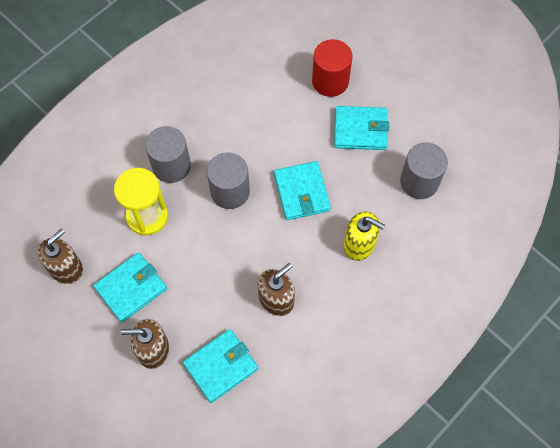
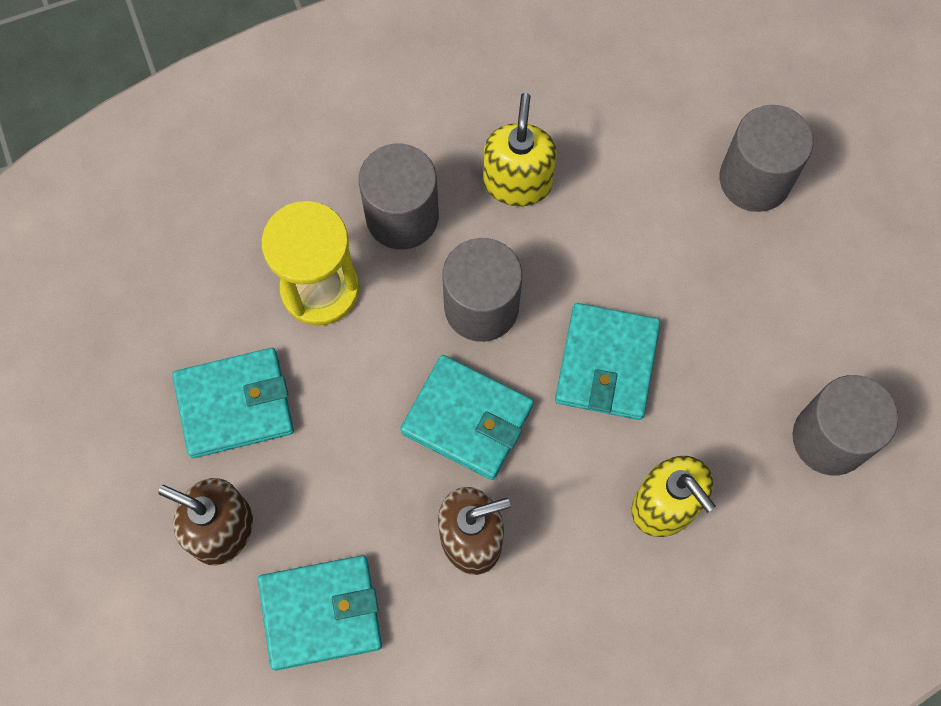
camera: 25 degrees right, 5 degrees up
(66, 268) = (145, 321): brown soap dispenser -> none
(220, 127) = (517, 182): none -> yellow soap dispenser
(330, 81) = (755, 179): red cylinder -> grey cylinder
(360, 130) = (767, 294): turquoise wallet -> turquoise wallet (467, 419)

